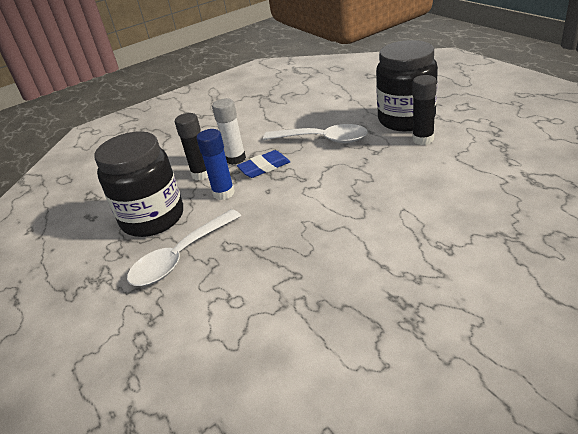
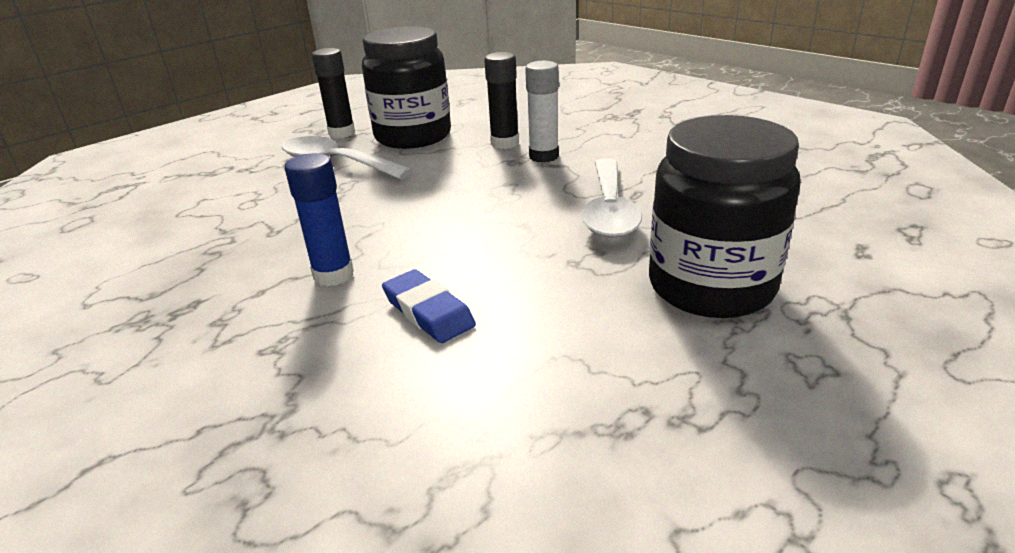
camera: 75 degrees right, 5 degrees down
(223, 193) = (458, 163): blue glue stick -> blue glue stick (333, 275)
(264, 167) = (521, 178): blue eraser -> blue eraser (428, 311)
(423, 139) = (628, 310): black glue stick -> black glue stick (342, 133)

